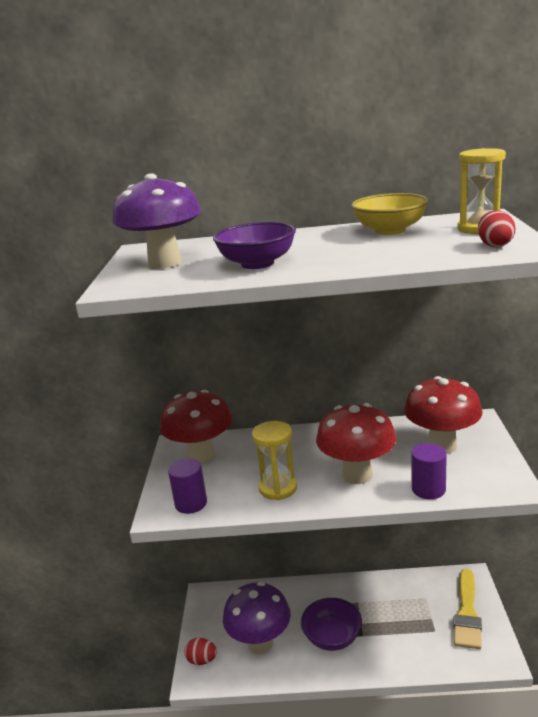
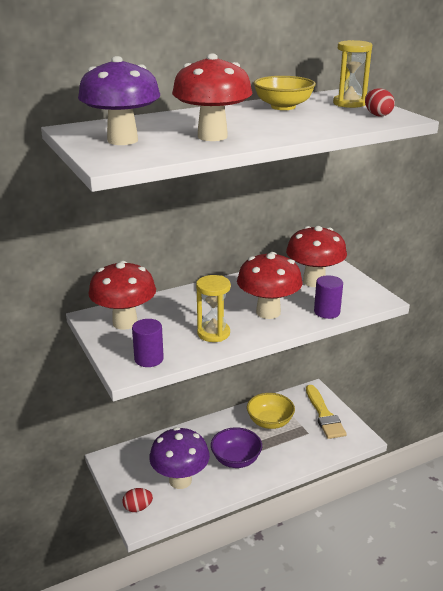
camera: 30 degrees left, 5 degrees up
(257, 264) = (212, 136): purple bowl -> red mushroom
(396, 602) = (270, 422): none -> yellow bowl

